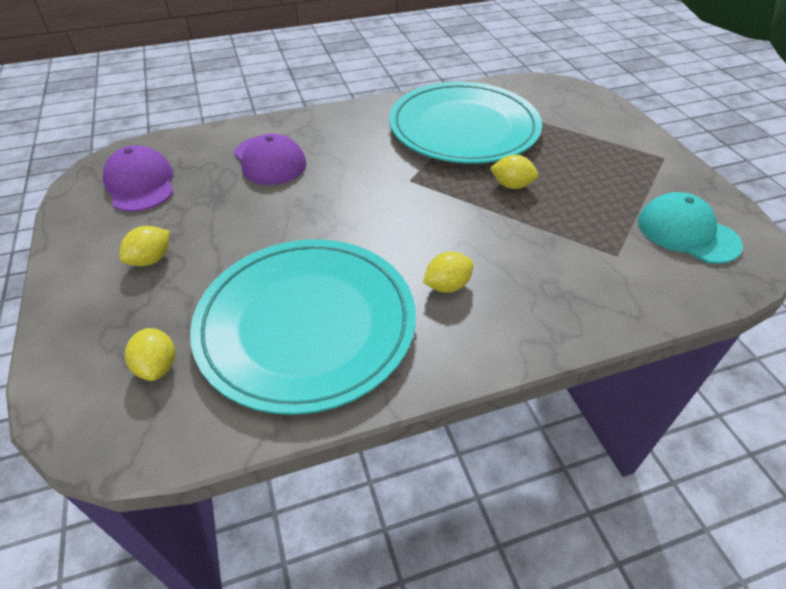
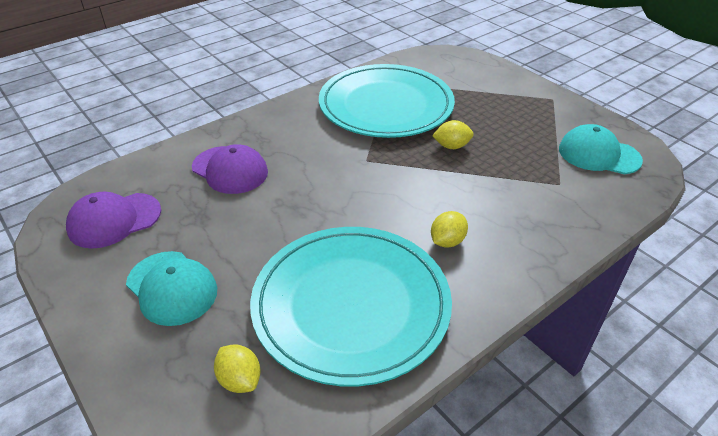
camera: 20 degrees left, 5 degrees down
(140, 184) = (114, 220): purple cap -> purple cap turned 75 degrees counterclockwise
(151, 259) = (172, 288): yellow lemon -> turquoise cap

